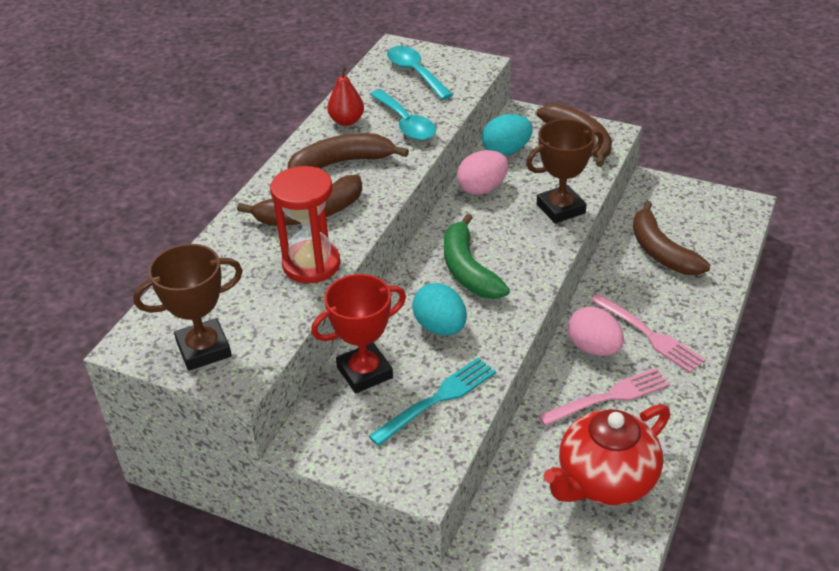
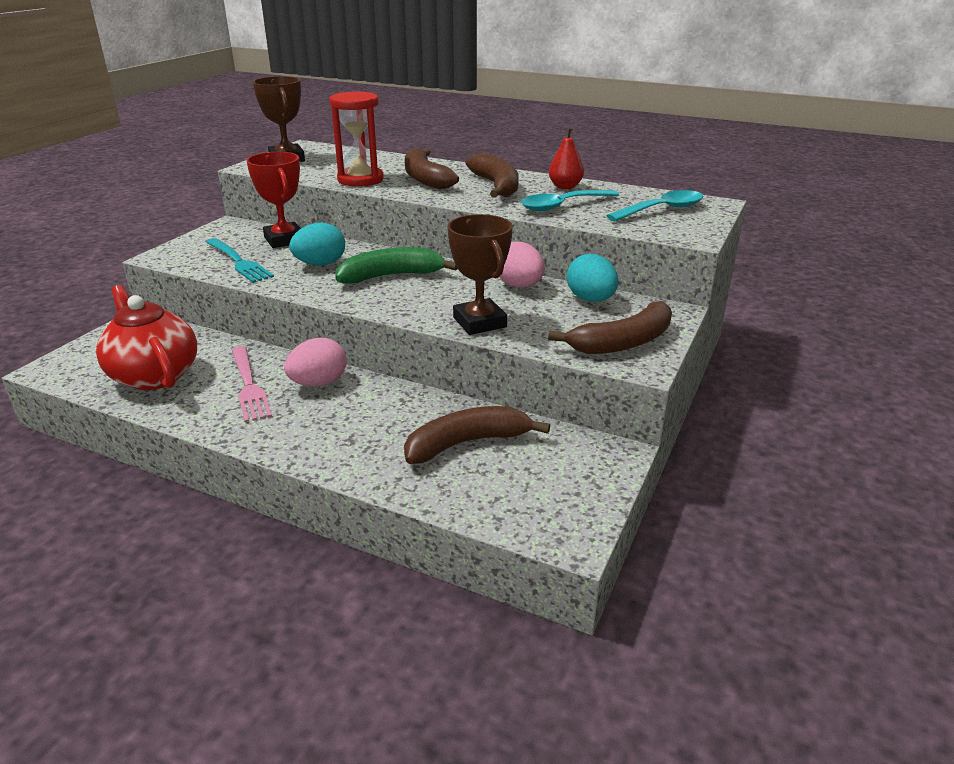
camera: 90 degrees right, 10 degrees down
(649, 335) = (324, 418): pink fork -> none

